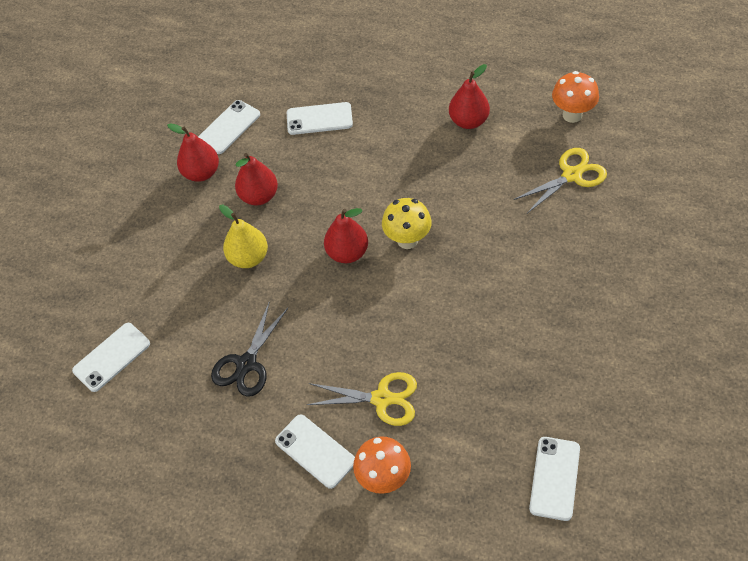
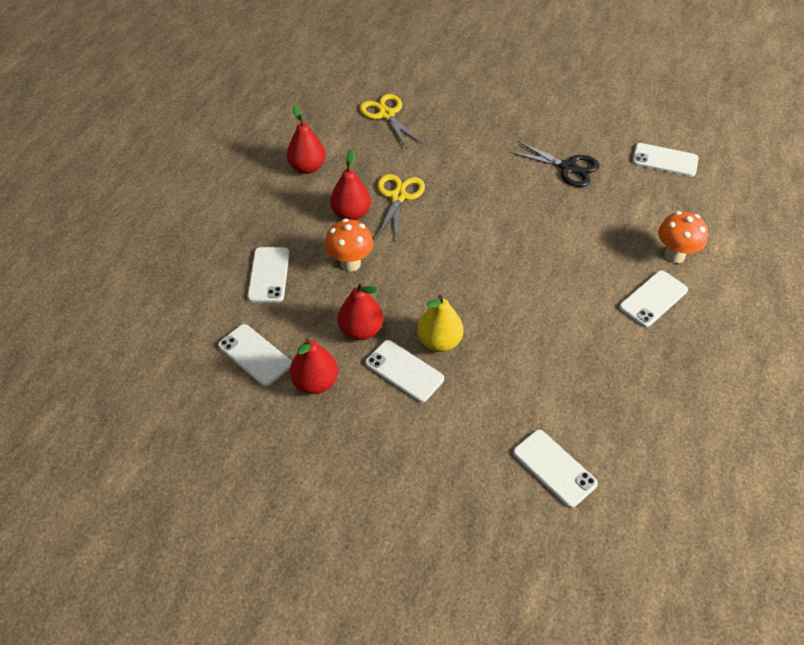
camera: 90 degrees left, 5 degrees down
(214, 234) = (404, 371): none -> white phone
(246, 364) = (564, 346): black scissors -> black scissors (568, 168)
(347, 253) = (445, 263): red pear -> red pear (351, 213)
(382, 399) = (601, 251): yellow scissors -> yellow scissors (398, 197)
(407, 240) = (437, 221): yellow mushroom -> none
(572, 115) = (321, 105): orange mushroom -> orange mushroom (350, 263)

